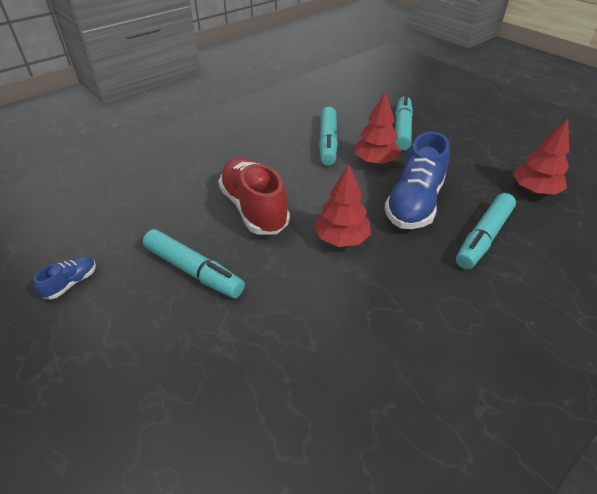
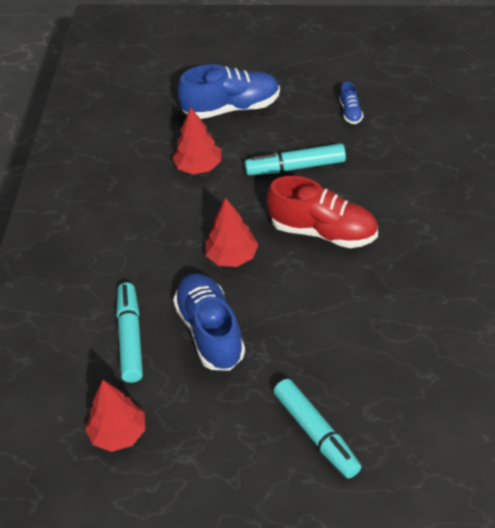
camera: 140 degrees right, 5 degrees up
(137, 398) = (231, 108): none -> blue shoe
(328, 142) = (363, 349): turquoise marker -> none
(375, 161) = (291, 358): red tree -> red tree (198, 166)

